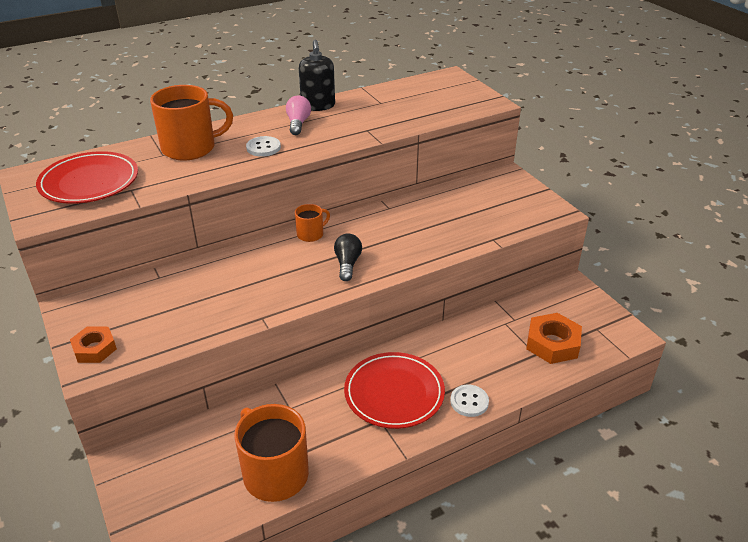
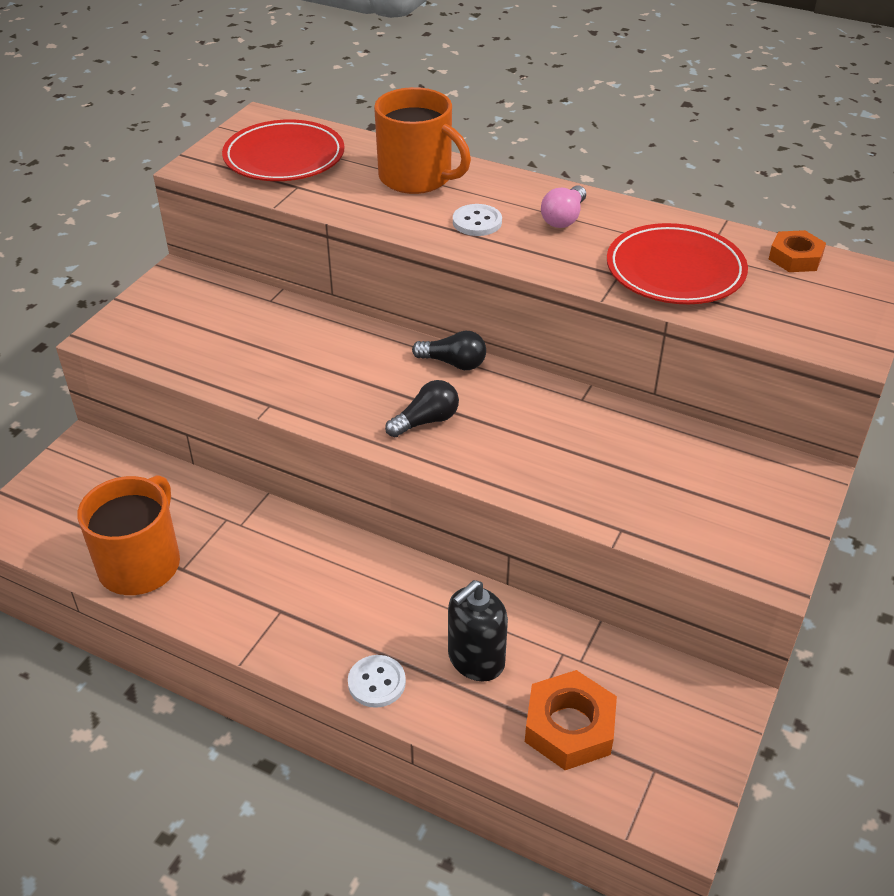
camera: 55 degrees right, 5 degrees up
(94, 349) = (132, 323): orange nut -> orange nut (795, 257)
(298, 123) = (564, 218): pink light bulb -> pink light bulb turned 150 degrees clockwise
(311, 234) = (453, 363): orange mug -> black light bulb
(318, 106) = (627, 211): black soap dispenser -> black soap dispenser (476, 660)
(394, 393) = (333, 602): red plate -> red plate (675, 270)

